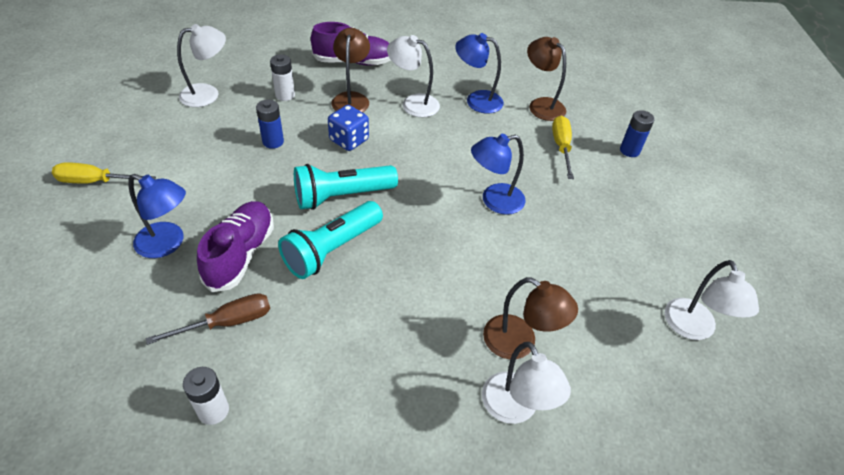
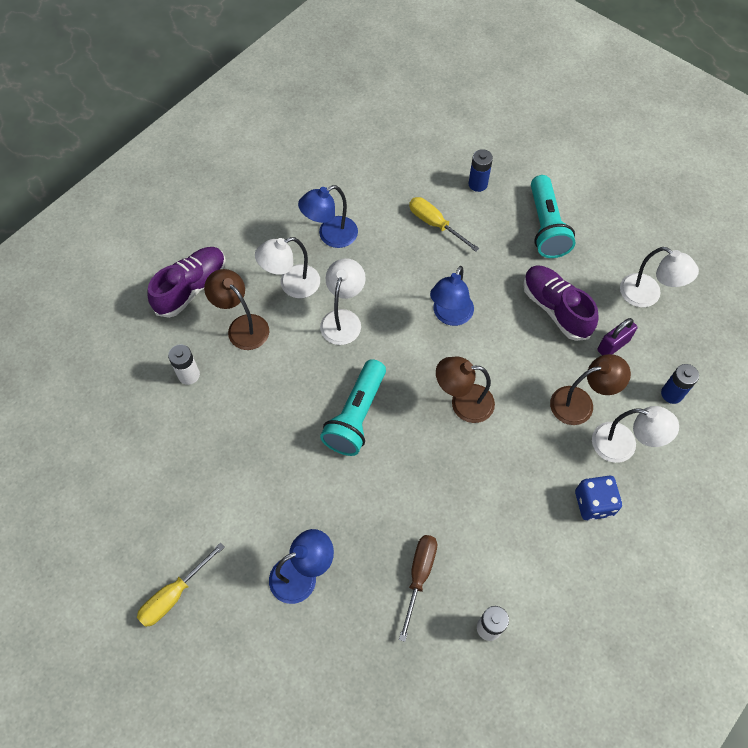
camera: 45 degrees left, 15 degrees up
(208, 94) = (127, 437): white lamp -> white lamp (343, 319)
(240, 254) = (358, 528): purple shoe -> purple shoe (555, 309)
(273, 142) = (245, 424): blue battery -> blue battery (671, 394)
(332, 249) = (406, 461): turquoise flashlight -> turquoise flashlight (546, 227)
(349, 140) = (295, 366): blue dice -> blue dice (593, 503)
(541, 105) = (378, 196): brown lamp -> brown lamp (463, 403)
(607, 332) = (613, 345): none -> purple padlock

